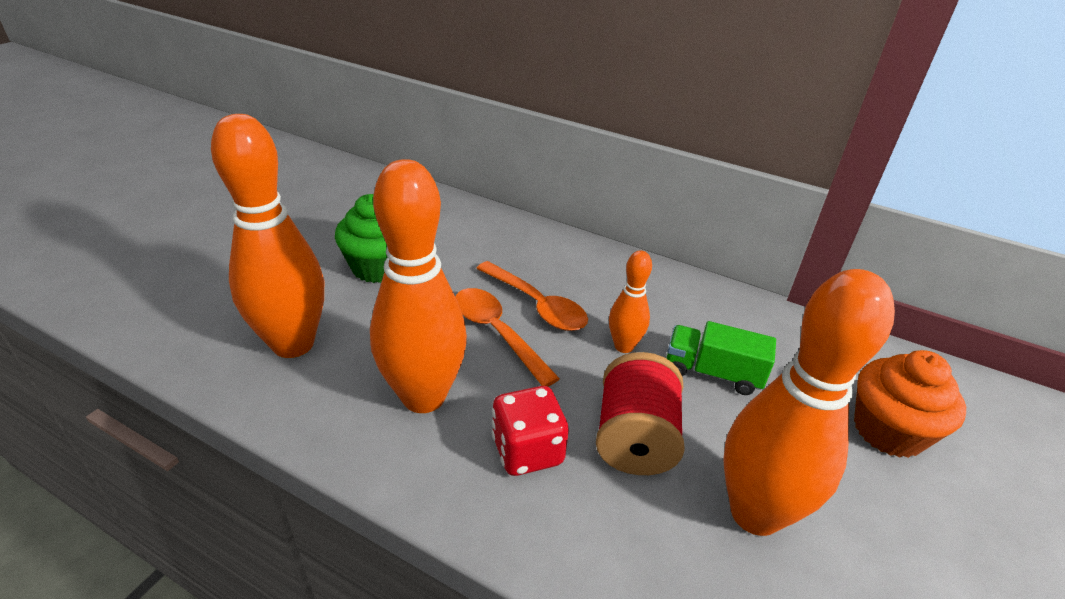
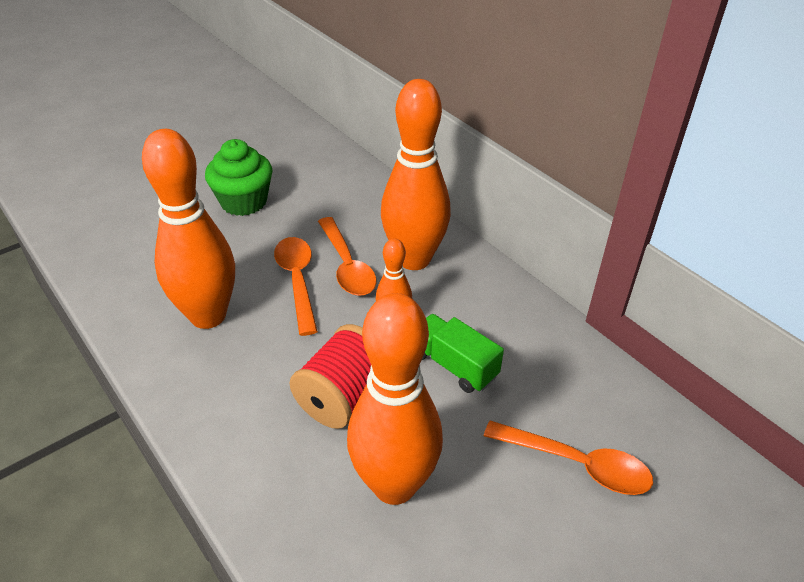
camera: 25 degrees right, 5 degrees up
(293, 344) = (144, 249): orange bowling pin -> orange bowling pin (414, 259)
(527, 451) = (254, 379): red dice -> none
(888, 431) = (576, 464): orange cupcake -> orange spoon

